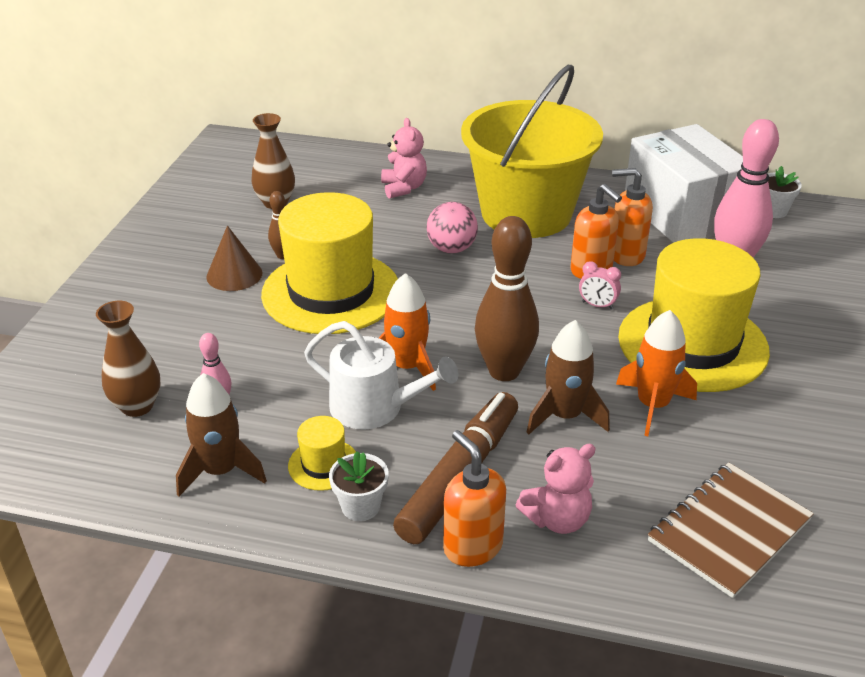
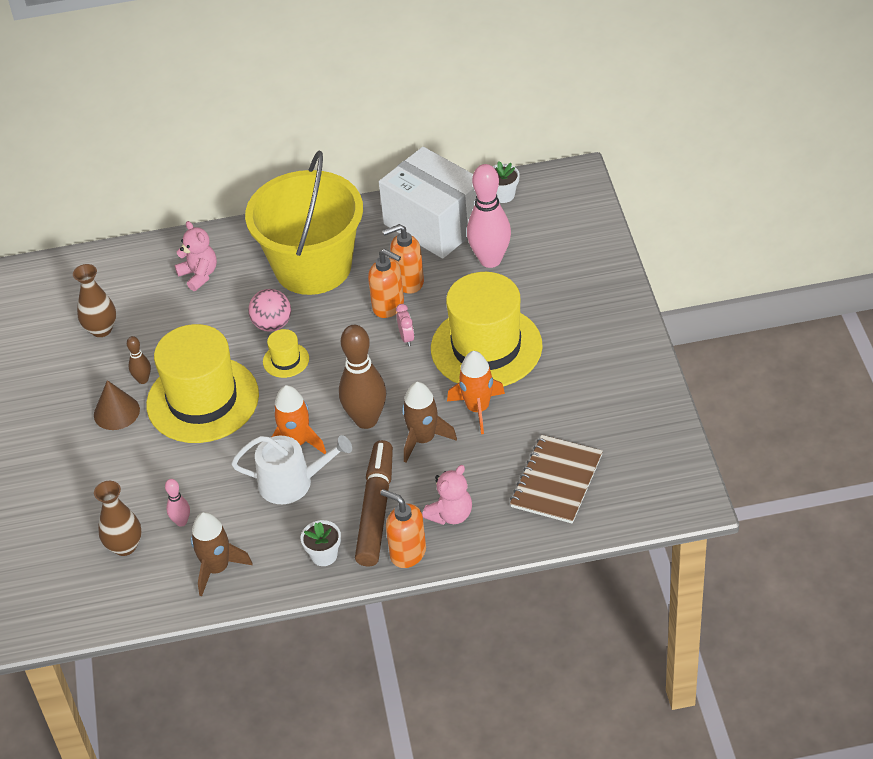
camera: 20 degrees left, 10 degrees up
(323, 464) = (283, 537): yellow hat -> yellow hat (286, 360)
(597, 305) = (406, 338): pink clock -> pink clock turned 105 degrees counterclockwise

